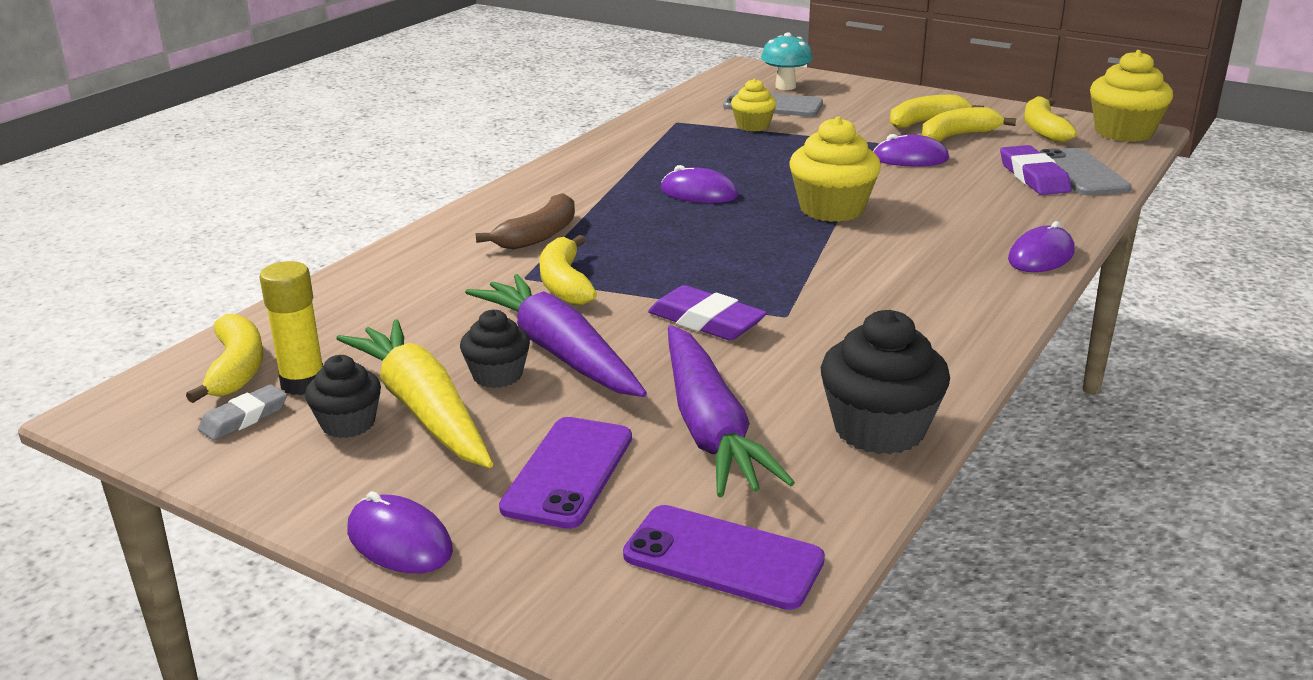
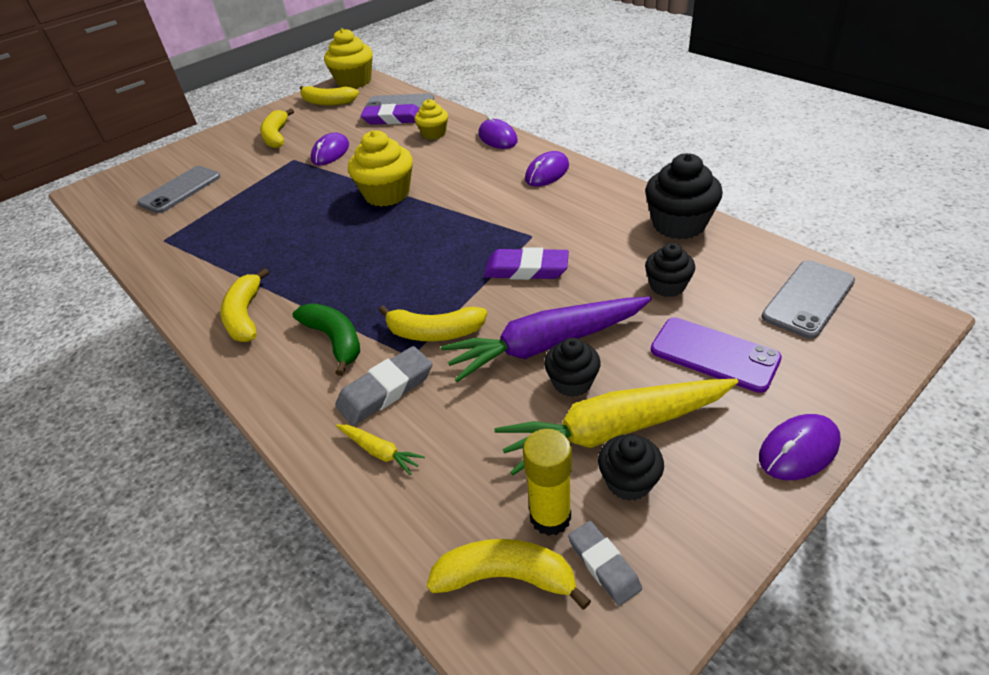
camera: 70 degrees left, 15 degrees up
(384, 286) = (379, 452): none -> yellow carrot
(469, 274) = (386, 390): none -> grey eraser
(539, 235) = (335, 340): brown banana -> green banana
(699, 193) = (316, 246): purple mouse -> purple mouse (547, 172)
(706, 321) = (526, 269): purple eraser -> purple eraser turned 45 degrees clockwise
(709, 428) = (667, 286): purple carrot -> black cupcake
(723, 558) = (808, 299): purple phone -> grey phone
(753, 126) = (211, 204): yellow cupcake -> yellow cupcake (434, 134)
(785, 86) = (148, 179): turquoise mushroom -> none
(958, 135) = (310, 130): yellow banana -> yellow banana (246, 316)

